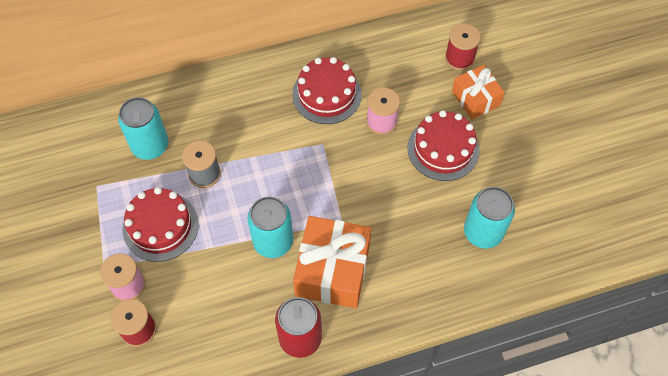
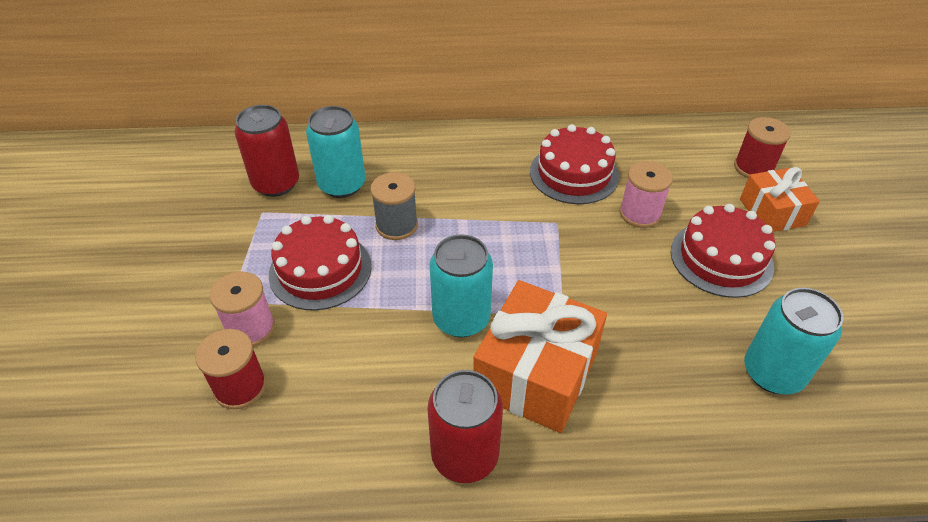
camera: 15 degrees right, 15 degrees down
(97, 156) = (276, 183): none -> red can

